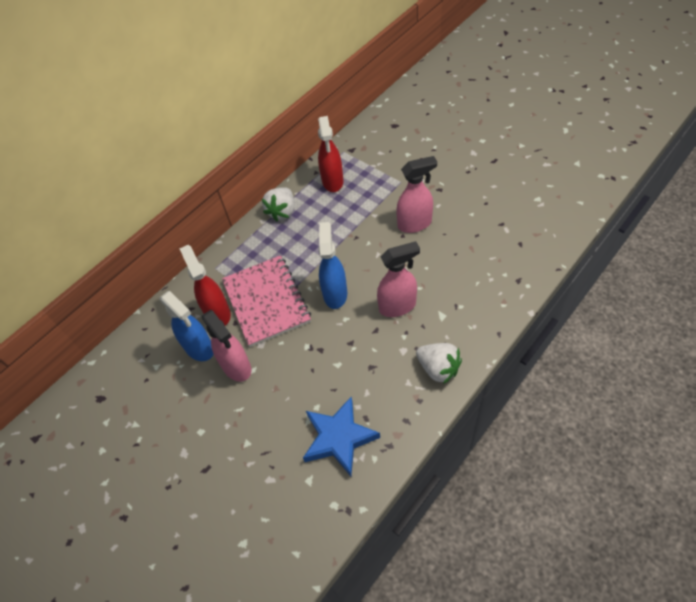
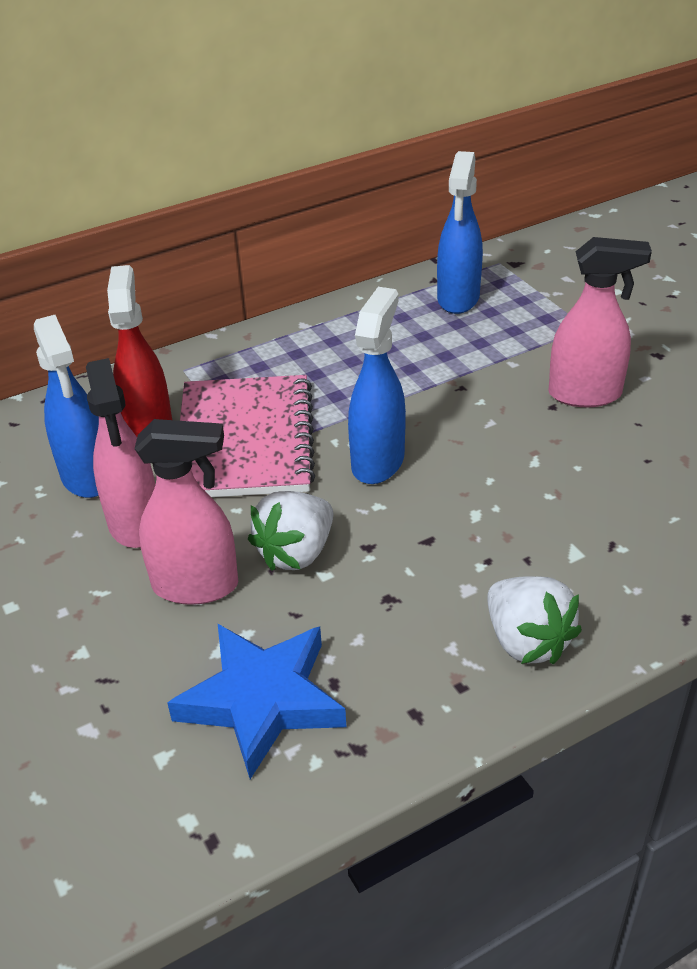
camera: 15 degrees right, 15 degrees down
(282, 212) = (345, 320): white strawberry -> white strawberry (296, 553)
(332, 181) = (458, 299): red spray bottle -> blue spray bottle
(398, 306) = (491, 513): pink spray bottle -> pink spray bottle (196, 586)

